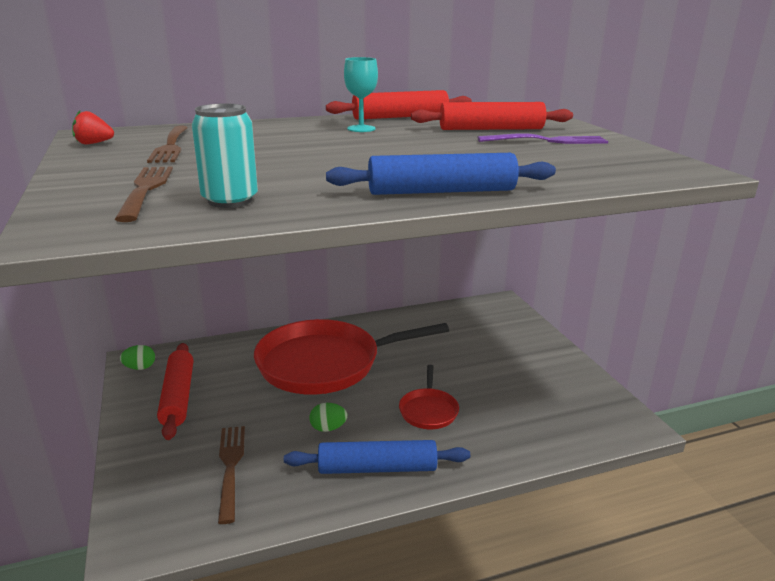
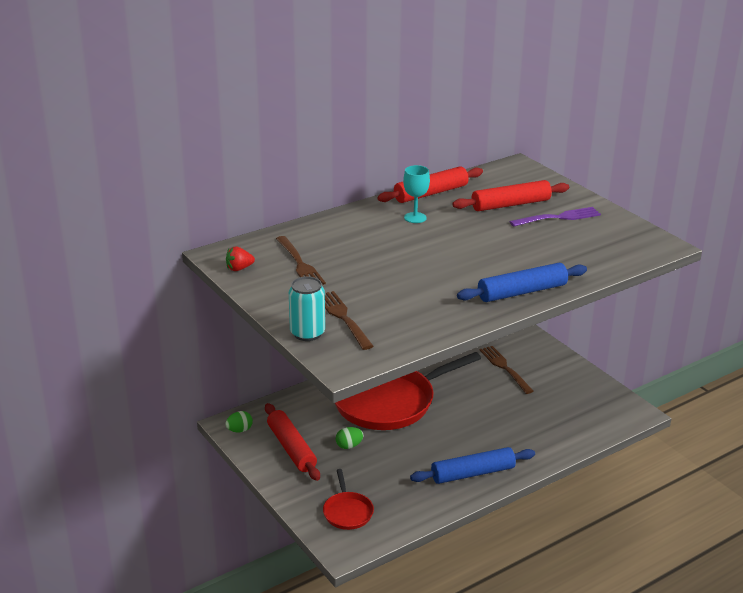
camera: 15 degrees left, 5 degrees up
(230, 200) = (405, 320): turquoise can -> turquoise can (307, 333)
(230, 467) = (371, 491): brown fork -> brown fork (505, 368)
(328, 428) = (422, 452): green egg -> green egg (349, 446)
(428, 410) = (488, 426): red pan -> red pan (347, 512)

